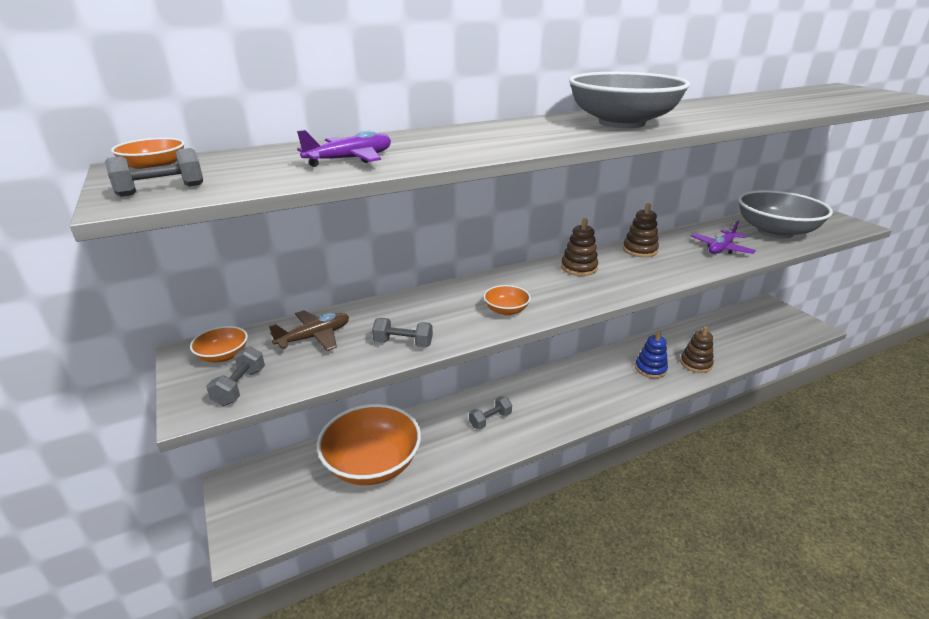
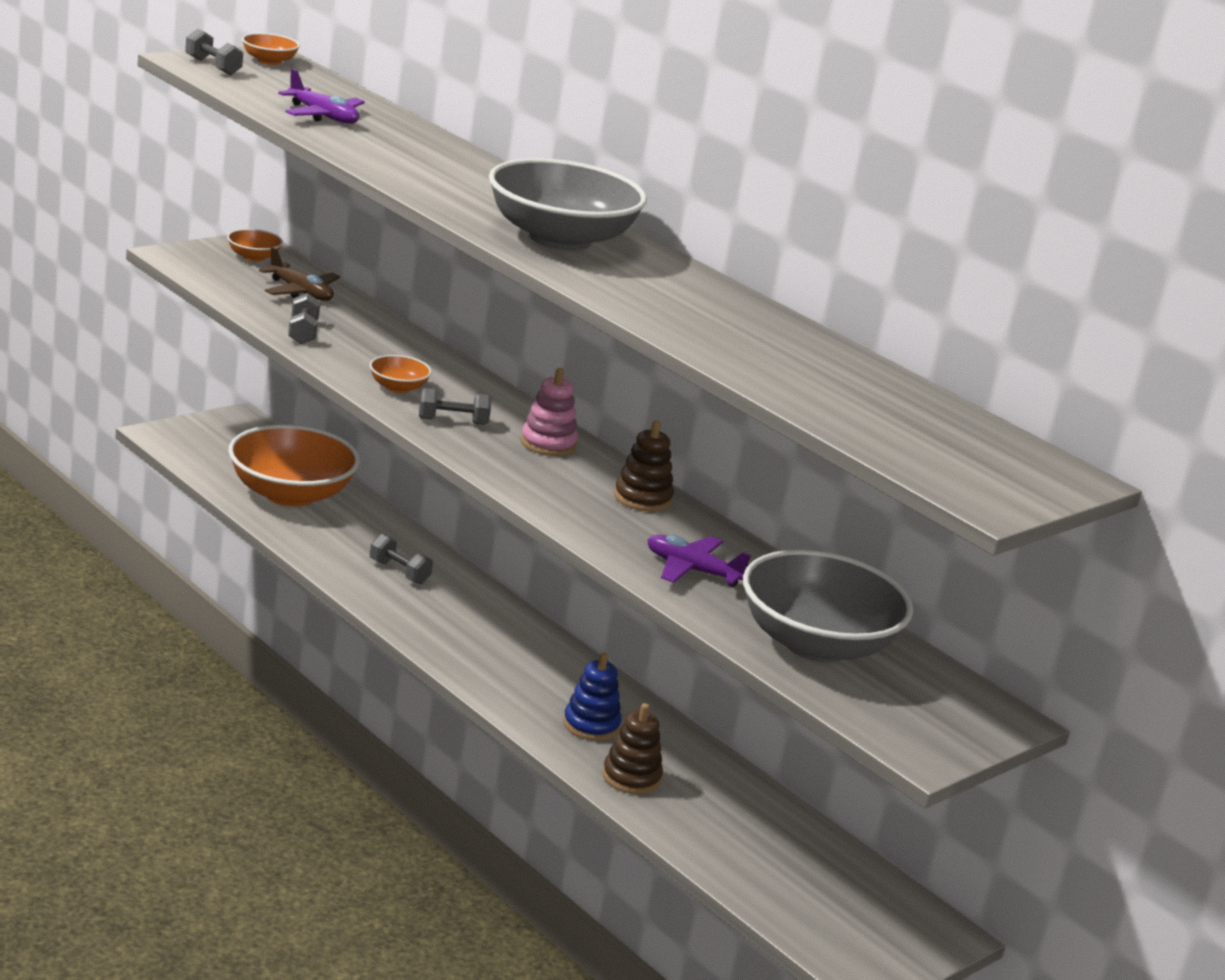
camera: 70 degrees right, 5 degrees down
(240, 387) = (205, 268): grey dumbbell -> grey dumbbell (453, 421)
(579, 268) = (548, 444): brown stacking toy -> pink stacking toy

